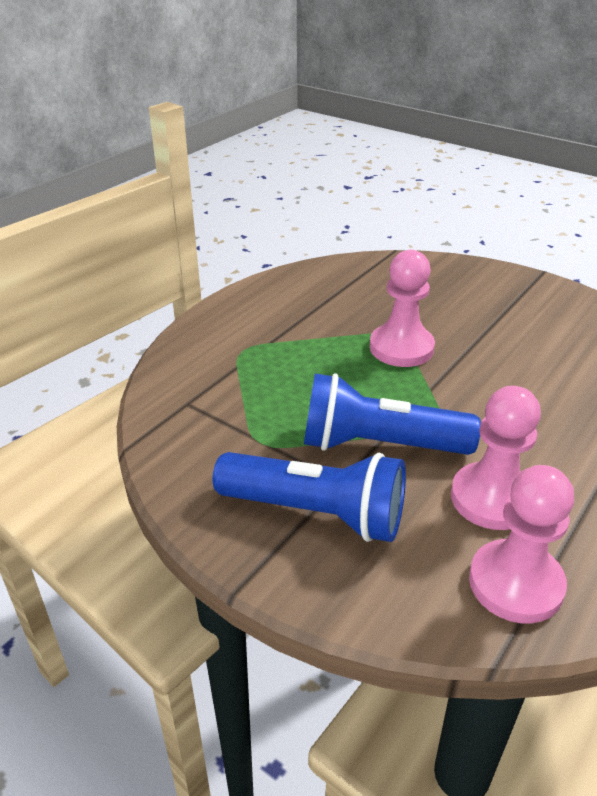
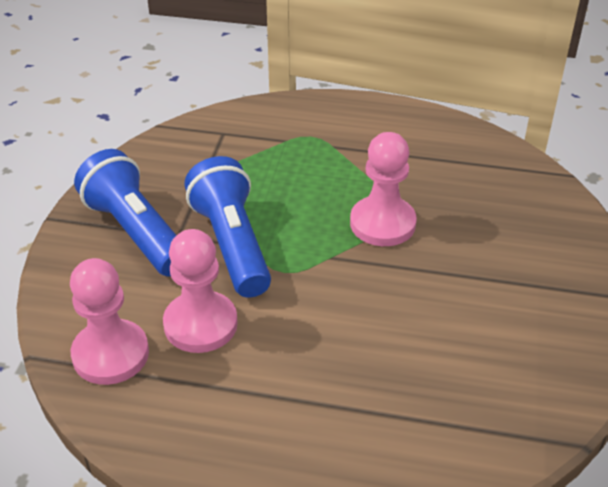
camera: 65 degrees right, 5 degrees up
(316, 513) = (136, 232): blue flashlight -> blue flashlight turned 150 degrees clockwise

